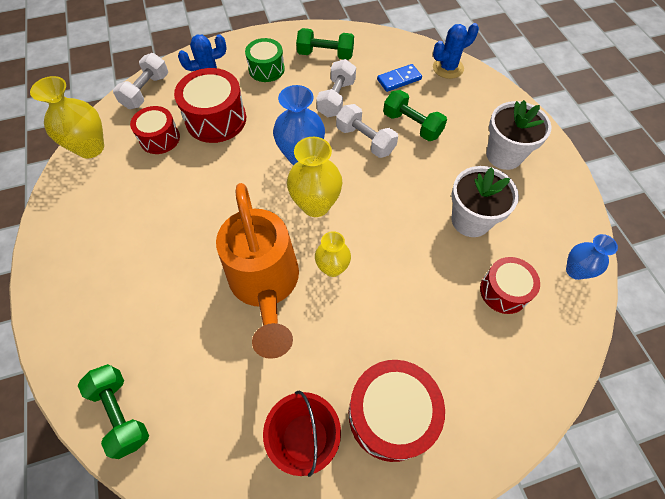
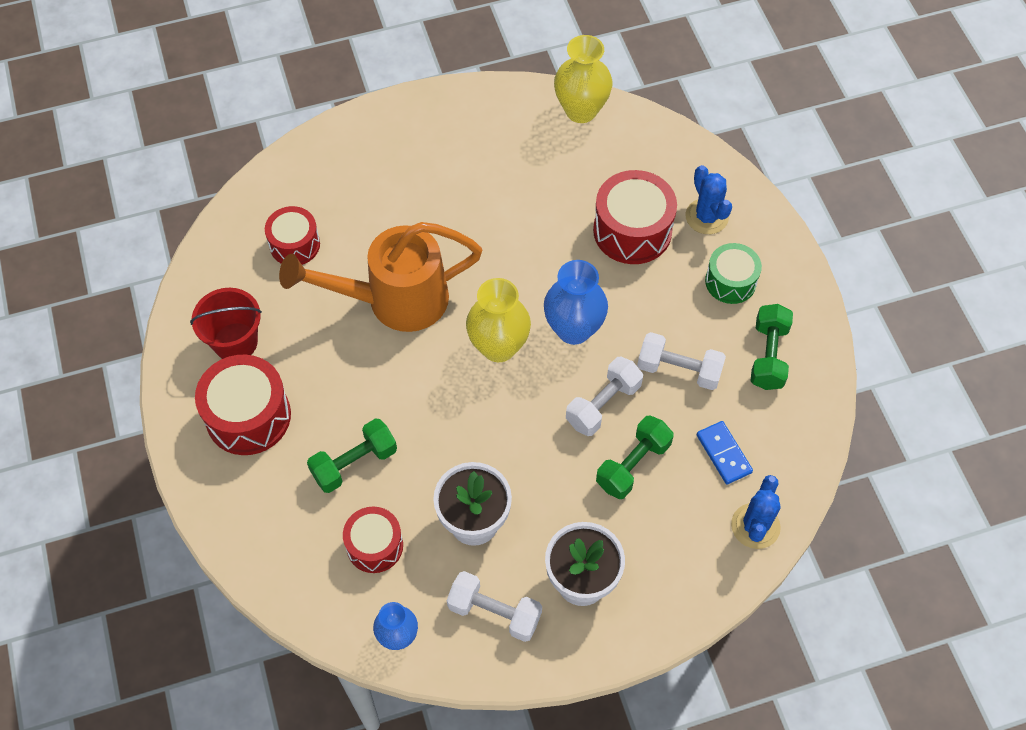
camera: 90 degrees right, 0 degrees up
(121, 413) = (273, 194): green dumbbell -> green dumbbell (354, 463)
(146, 91) = (677, 149): white dumbbell -> white dumbbell (494, 612)
(160, 138) = (598, 175): red drum -> red drum (294, 244)
(332, 268) = (412, 365): yellow vase -> none
(448, 68) = (755, 526): blue cactus -> blue cactus turned 45 degrees clockwise

